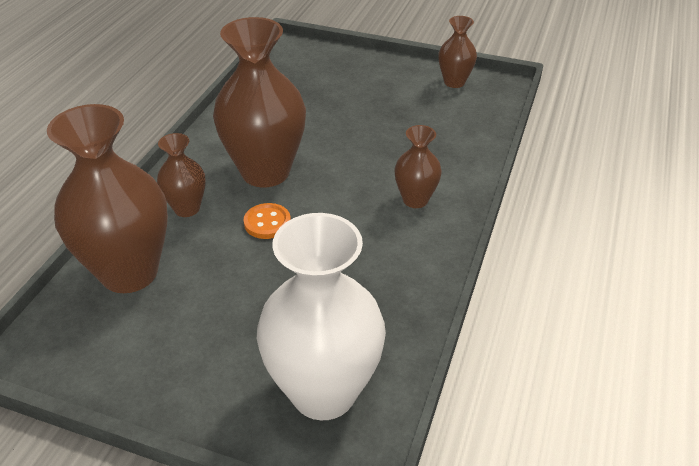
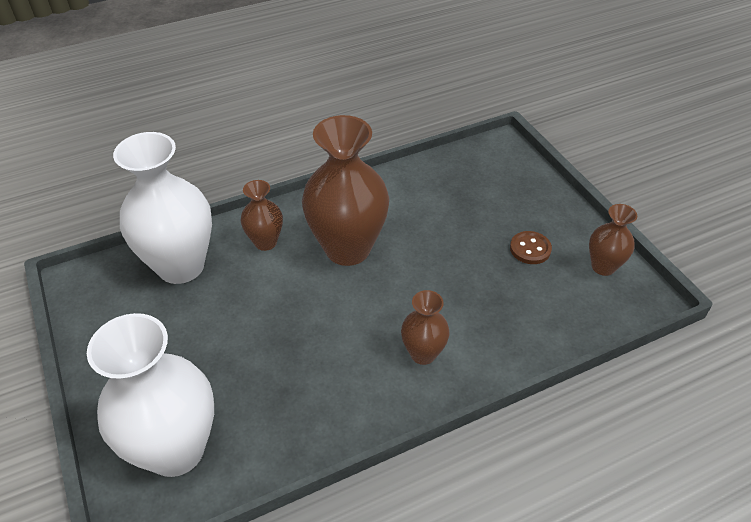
camera: 45 degrees right, 5 degrees up
(129, 272) = (181, 266): brown vase -> white vase
(267, 223) = (299, 292): orange button -> none
(397, 97) = (530, 249): none -> brown button

